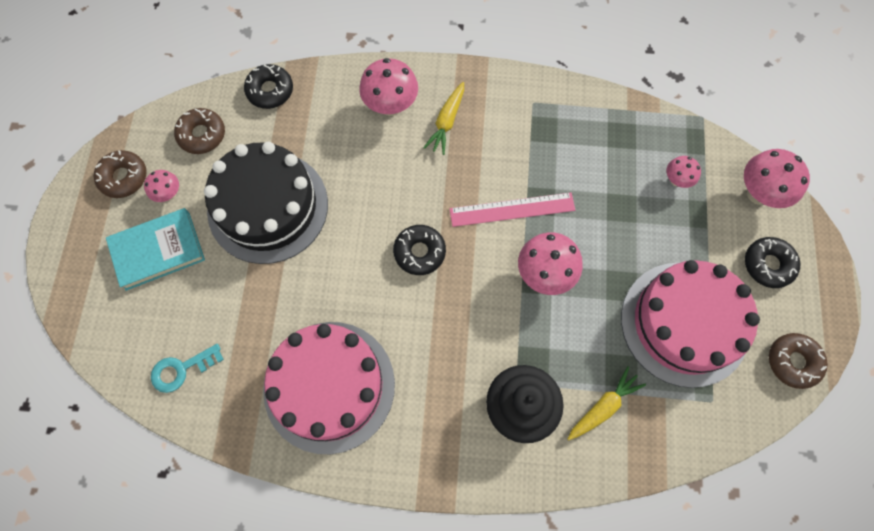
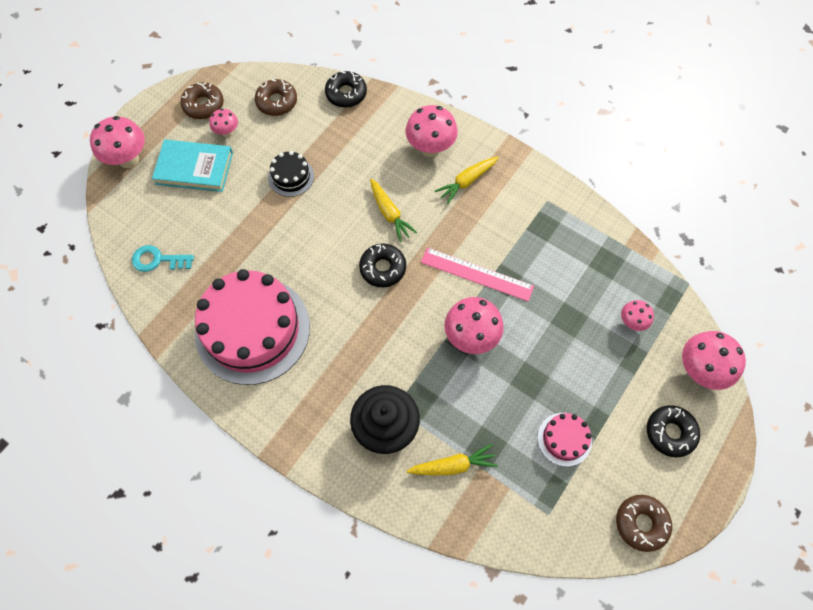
camera: 30 degrees right, 5 degrees down
(77, 279) = (129, 159): none -> pink mushroom
(268, 207) = (291, 177): black cake -> black cake, size x0.44
(392, 193) = (390, 213): none -> yellow carrot
(684, 323) = (564, 439): pink cake -> pink cake, size x0.44

